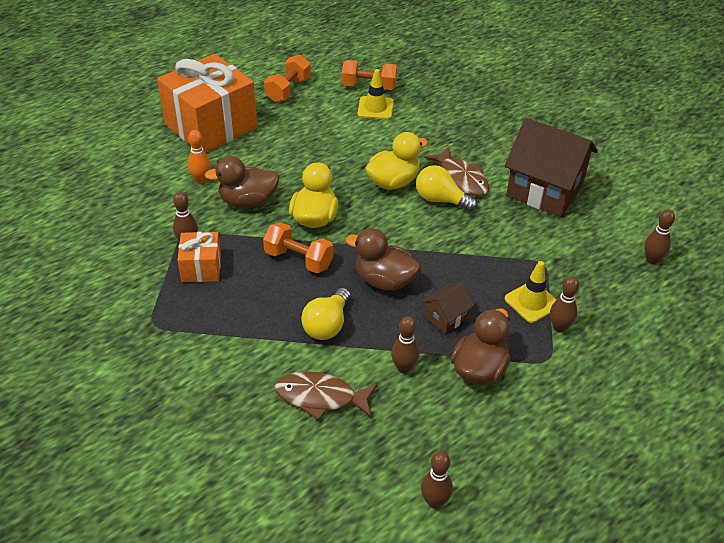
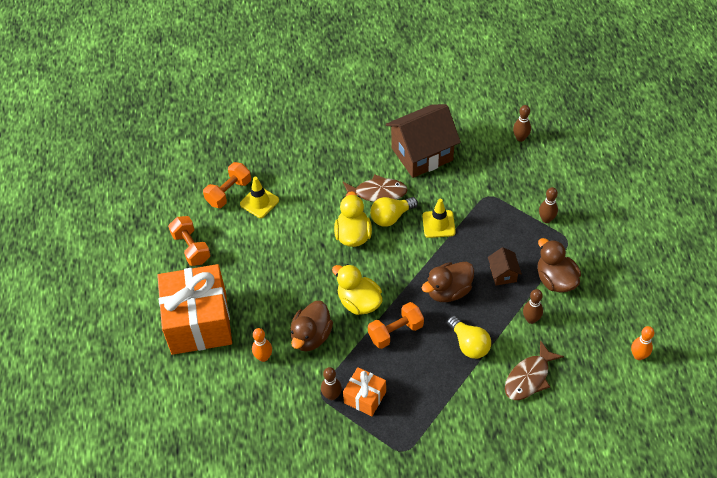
camera: 55 degrees left, 10 degrees up
(434, 501) = (638, 356): brown bowling pin -> orange bowling pin
(532, 302) = (517, 221): yellow traffic cone -> yellow traffic cone (438, 224)

